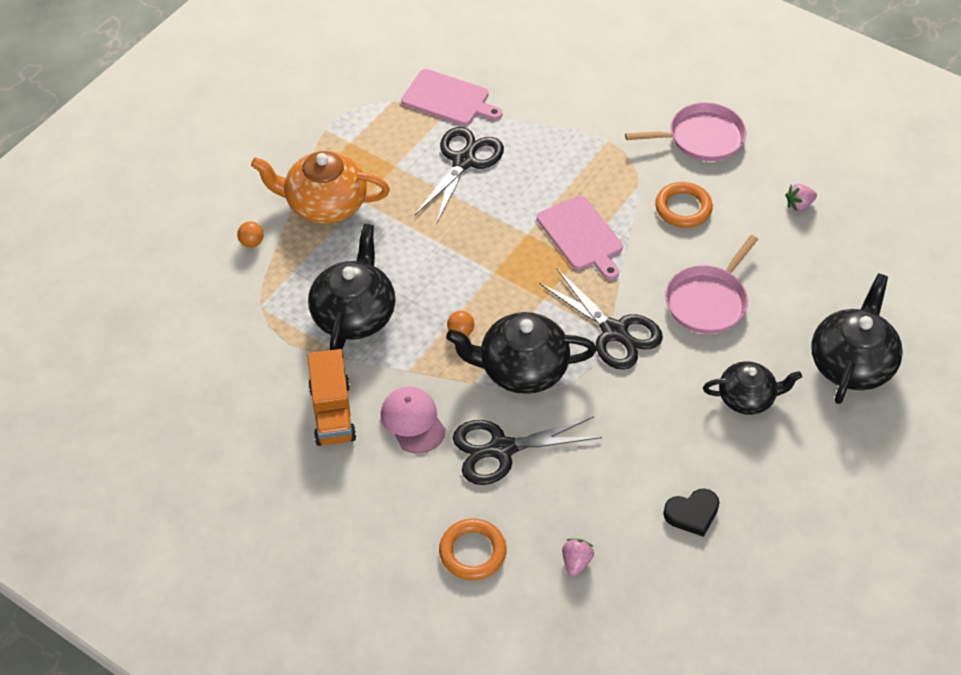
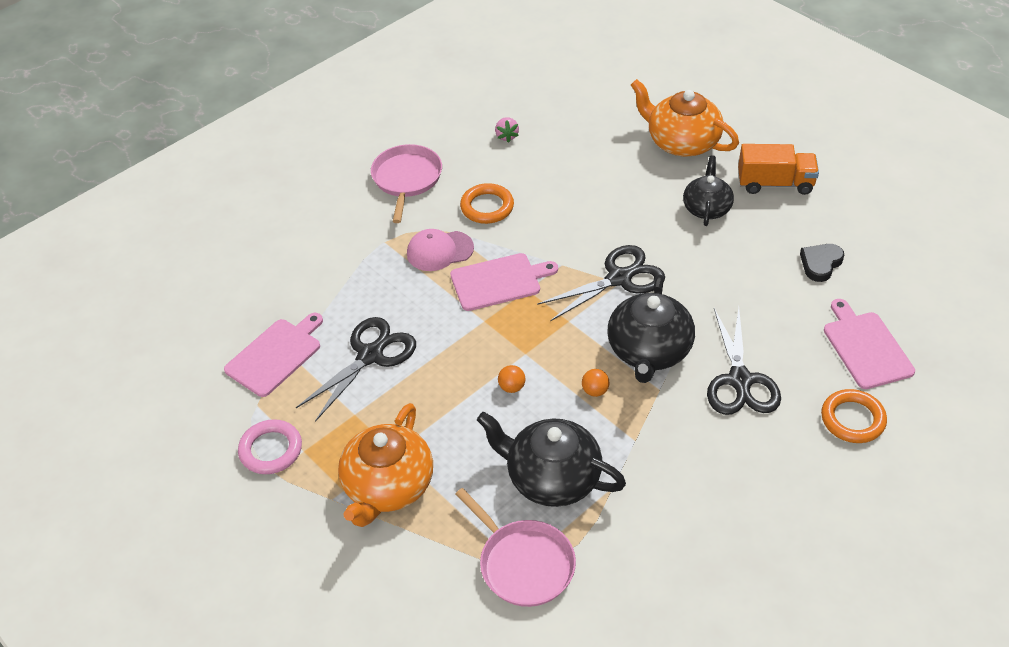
camera: 75 degrees left, 5 degrees down
(252, 242) = (422, 565): orange ball -> orange ball (512, 387)
(332, 412) = (677, 513): orange truck -> orange truck (775, 183)
(347, 122) = (271, 450): none -> pink ring
(413, 421) = (698, 445): pink cap -> pink cap (439, 251)
(463, 161) = (370, 355): black scissors -> black scissors turned 90 degrees clockwise
(576, 562) = (866, 347): pink strawberry -> pink cutting board
(692, 513) = (820, 264): black heart -> black heart turned 135 degrees counterclockwise
(708, 301) = (598, 211): pink pan -> pink pan (523, 563)
(851, 363) = (682, 142): black teapot -> orange teapot

